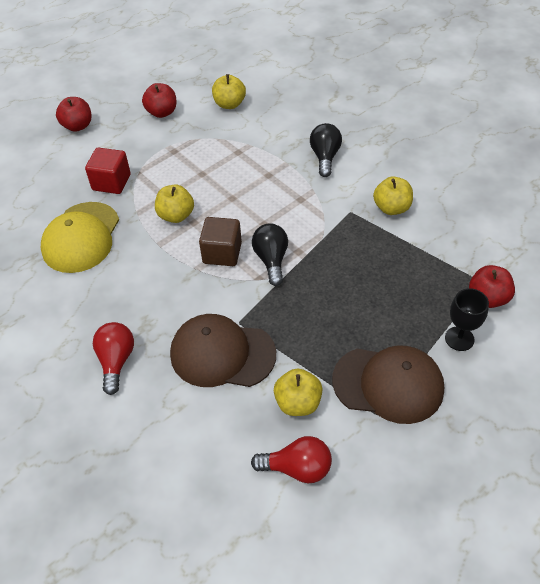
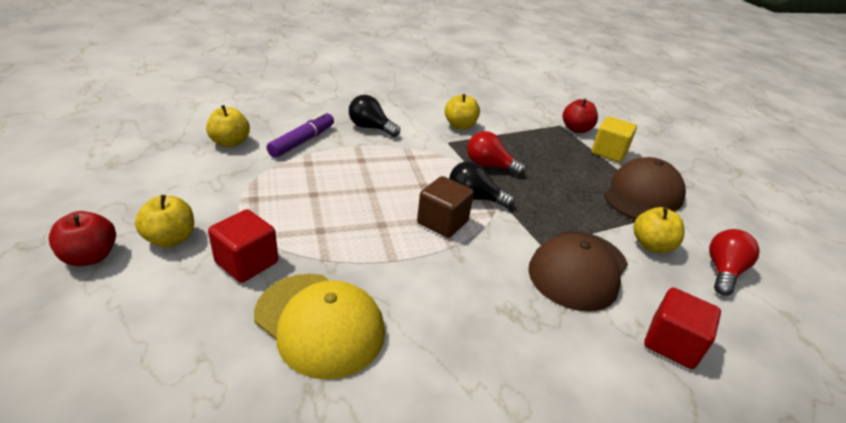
camera: 70 degrees left, 15 degrees down
(116, 361) = (556, 357): red light bulb -> red light bulb (489, 166)
(162, 112) = (175, 184): red apple -> none
(169, 432) = (672, 343): none -> red cube
(176, 215) = (359, 232): yellow apple -> yellow apple (171, 239)
(265, 134) = (302, 141): none -> purple marker
(459, 338) = (609, 152): black goblet -> yellow cube

